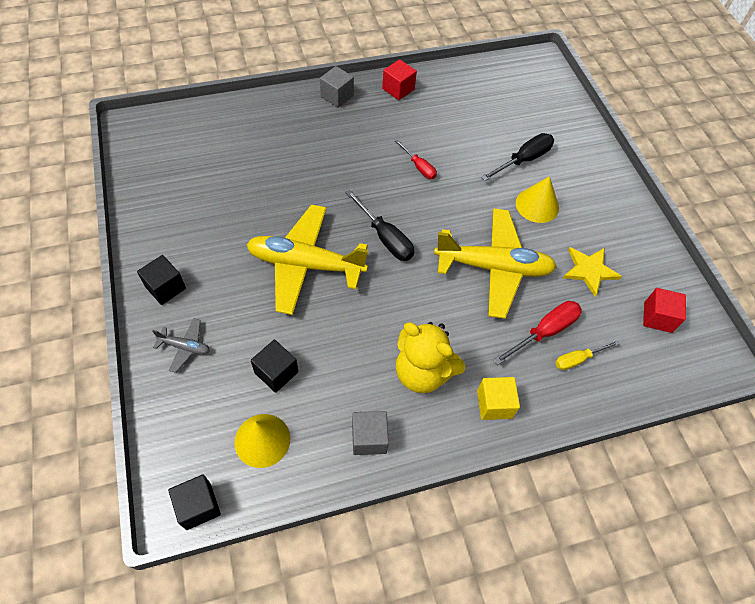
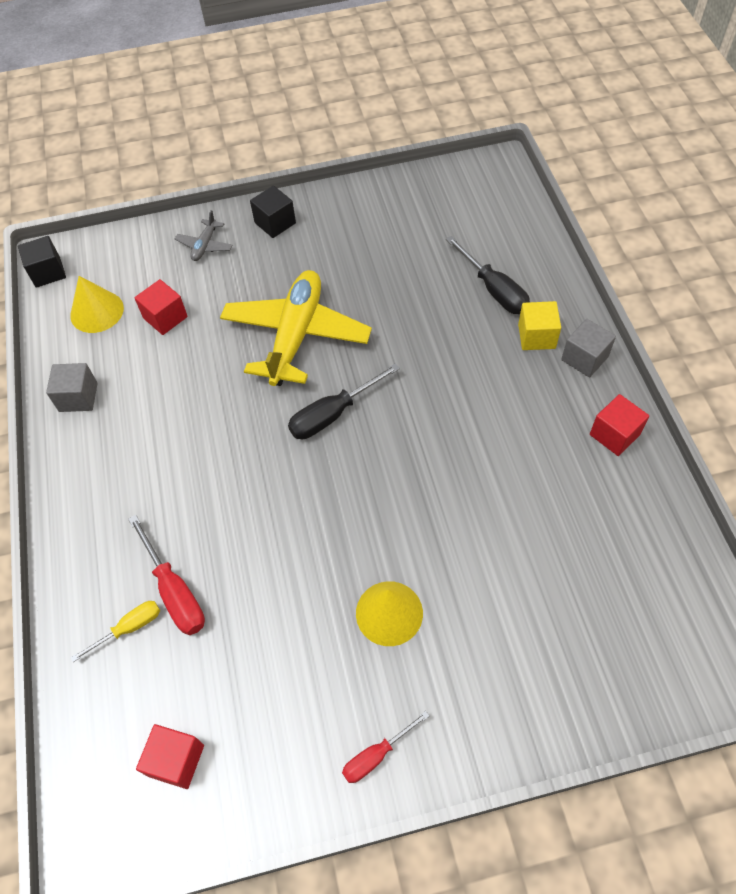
camera: 100 degrees right, 0 degrees up
(276, 372) = (165, 317): black cube -> red cube
(419, 167) = (456, 457): red screwdriver -> red screwdriver (376, 755)
(422, 372) = (142, 448): yellow teddy bear -> none
(493, 268) = (279, 538): yellow plane -> none
(494, 404) = (89, 520): yellow cube -> yellow cube (536, 336)
(523, 160) = (481, 604): black screwdriver -> black screwdriver (494, 290)
(578, 359) = (129, 628): yellow screwdriver -> yellow screwdriver turned 75 degrees clockwise
(589, 270) = (266, 671): yellow star -> none

